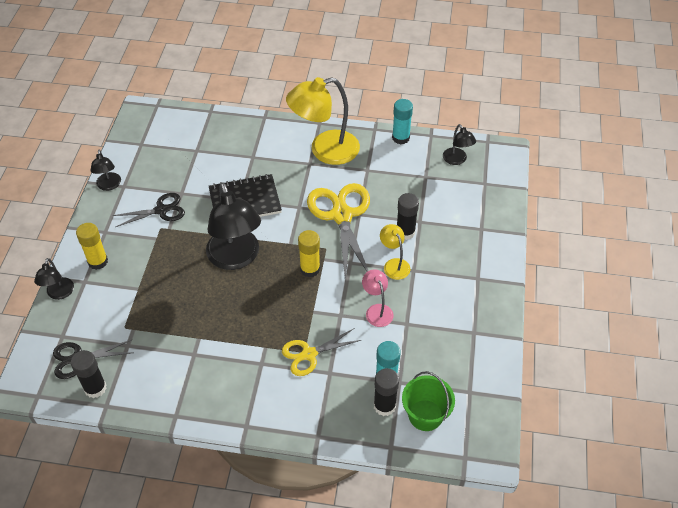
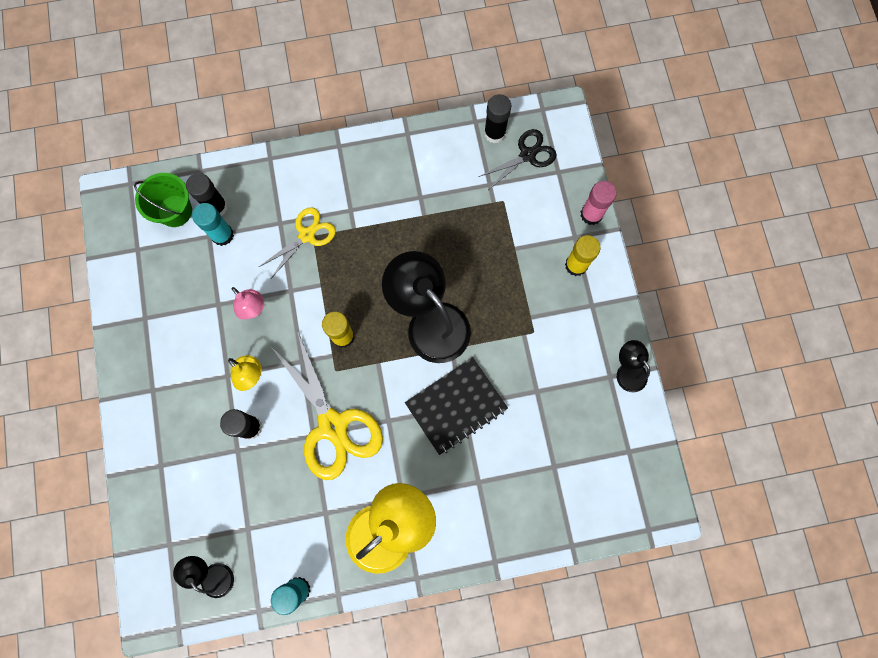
camera: 160 degrees right, 25 degrees up
(59, 294) = (591, 214): black lamp -> pink glue stick
(161, 210) = (546, 357): black scissors -> none

